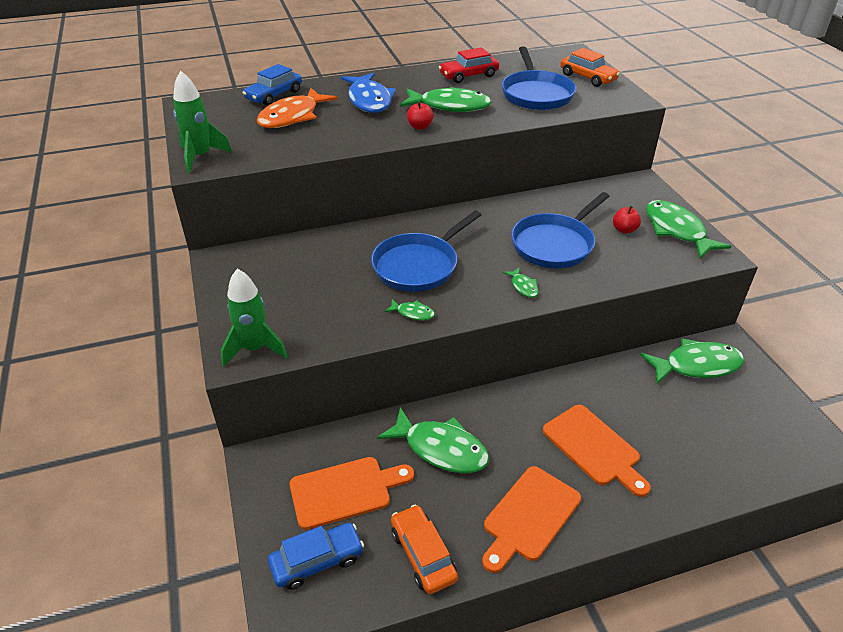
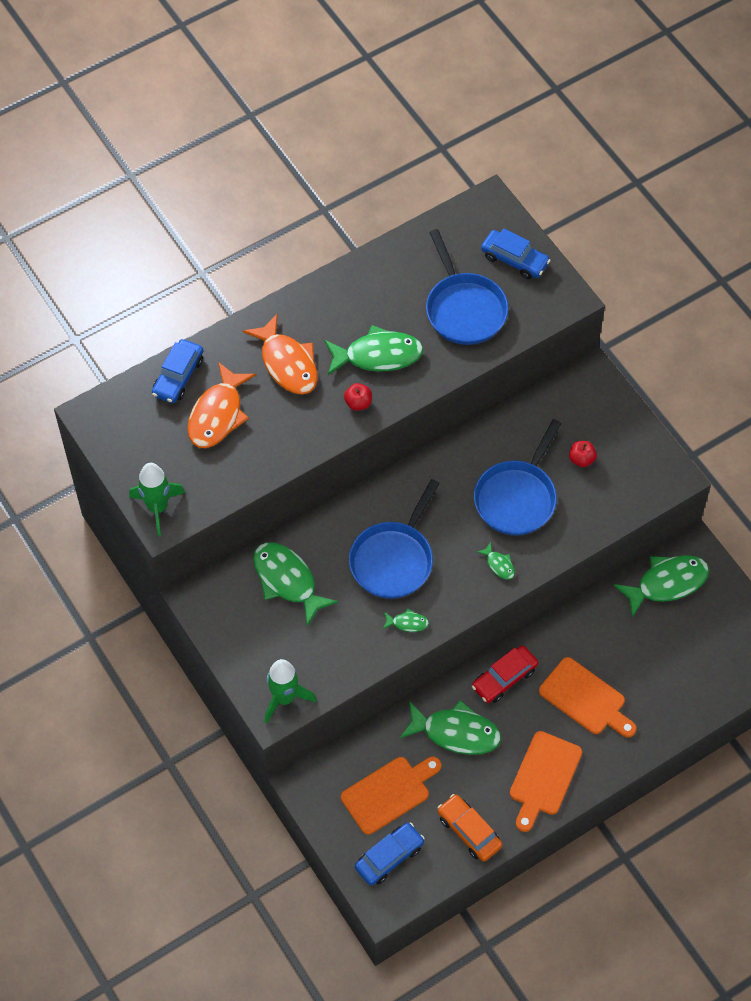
camera: 15 degrees left, 20 degrees up
(369, 100) = (287, 363): blue fish -> orange fish
(468, 75) = (380, 285): red car -> red car (504, 678)
(588, 77) = (514, 259): orange car -> blue car
(677, 230) = (633, 448): green fish -> green fish (287, 581)

